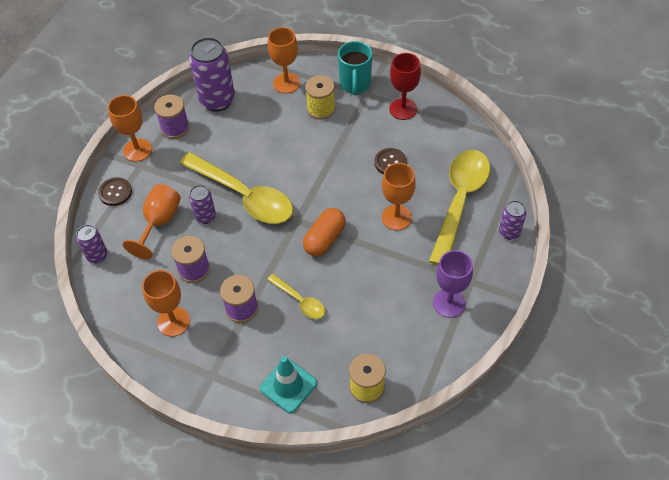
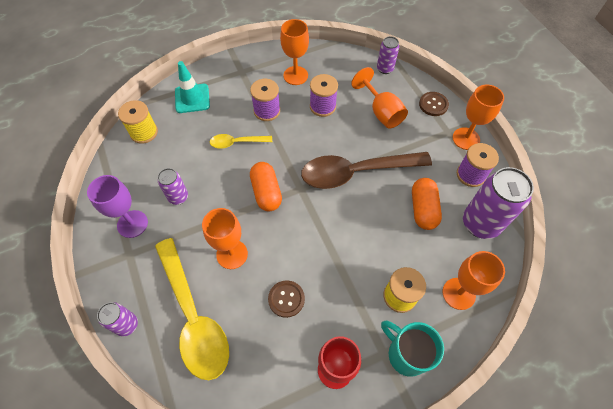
camera: 130 degrees right, 5 degrees up
(205, 217) = (360, 138): purple can -> purple can (178, 197)
(237, 136) = (423, 209): none -> orange capsule
(244, 196) = (356, 172): yellow spoon -> brown spoon

